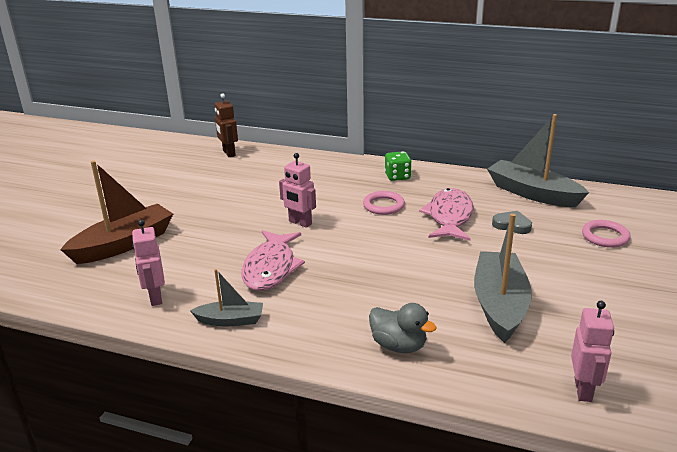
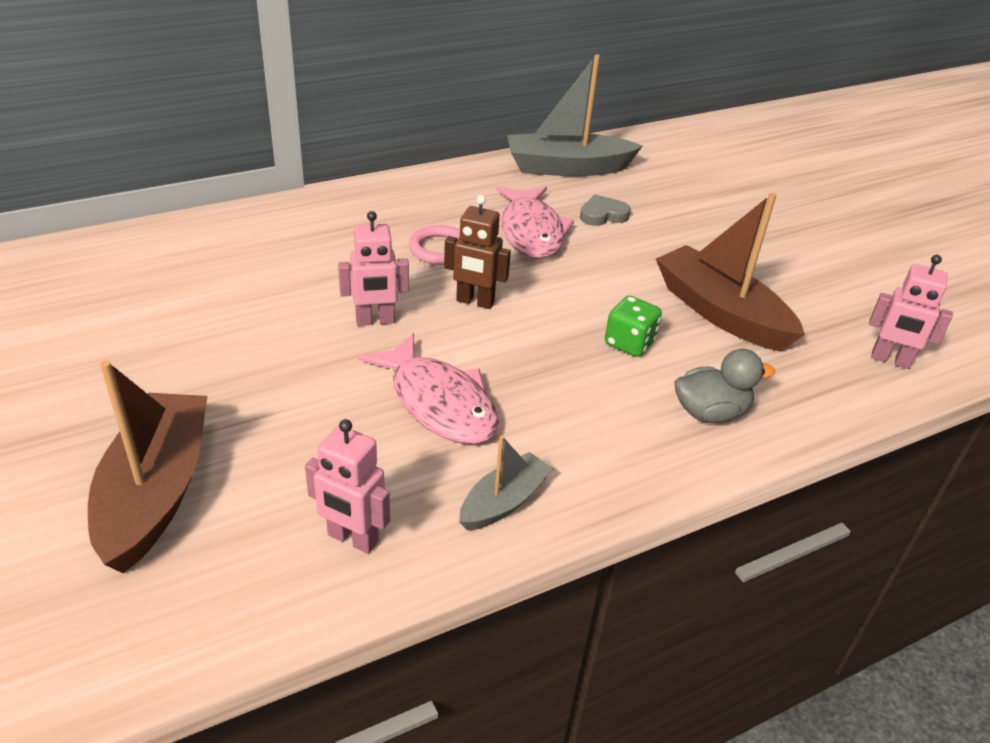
camera: 50 degrees left, 10 degrees up
(229, 153) = (87, 259): brown robot -> brown robot (475, 302)
(397, 176) = (396, 202): green dice -> green dice (629, 343)
(449, 217) = (531, 232): pink fish -> pink fish turned 150 degrees counterclockwise
(499, 305) = (721, 313): grey boat -> brown boat
(583, 390) = (890, 360): pink robot -> pink robot turned 150 degrees clockwise
(605, 236) = (693, 192): pink ring -> none

